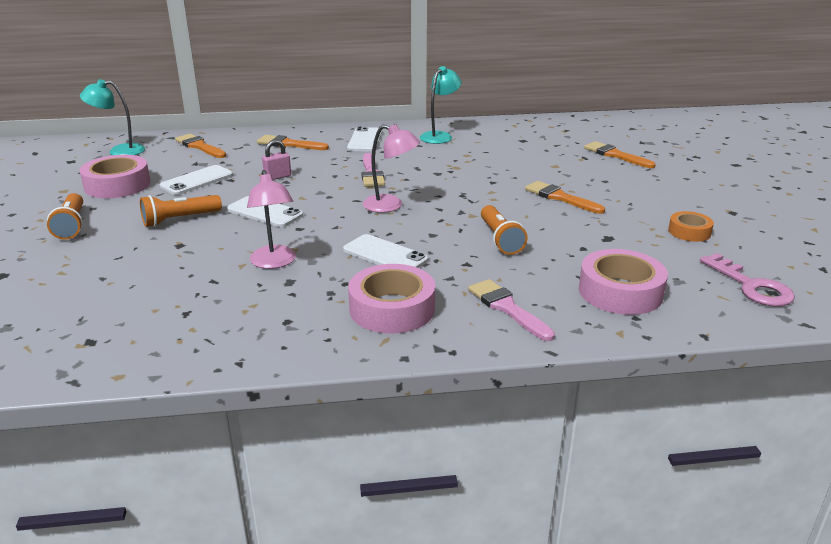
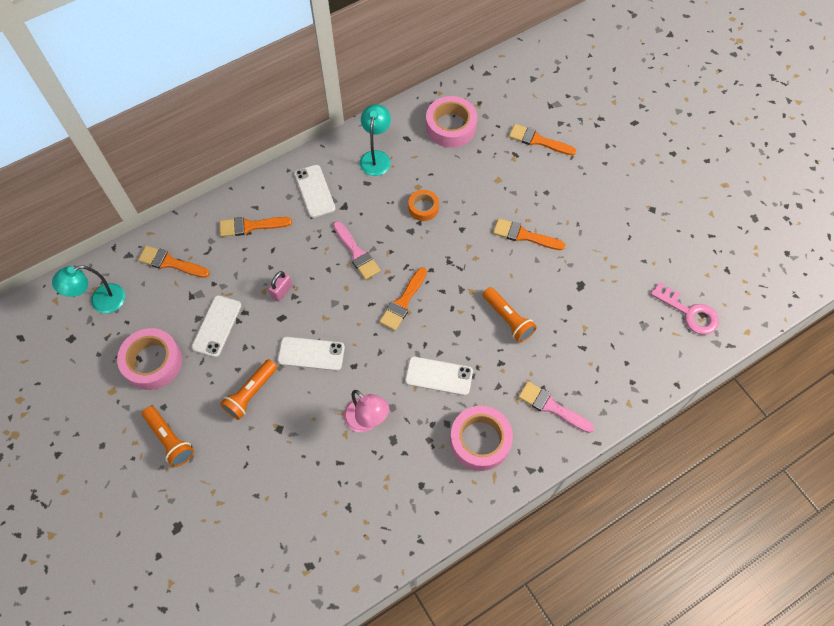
camera: 25 degrees left, 35 degrees up
(390, 206) = (403, 302): pink lamp -> orange brush
(620, 292) = (613, 355): pink tape -> pink tape (451, 127)
(689, 232) = (631, 253): orange tape -> orange tape (423, 208)

